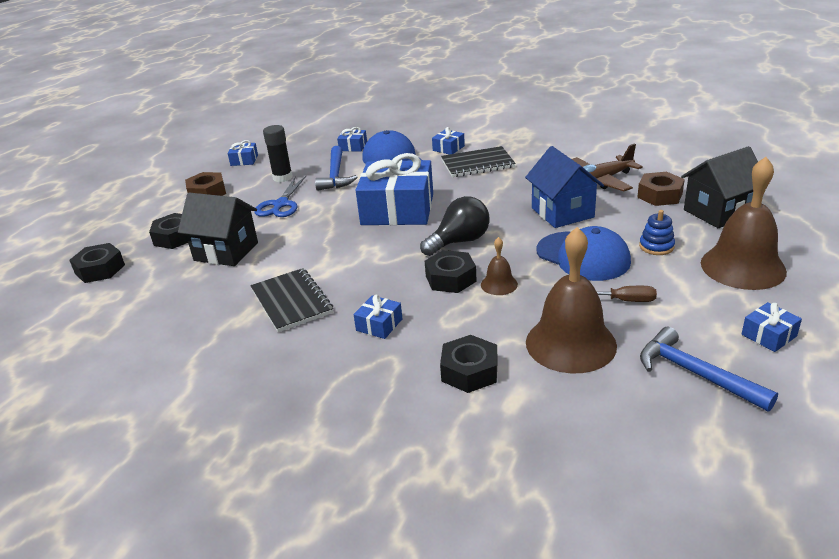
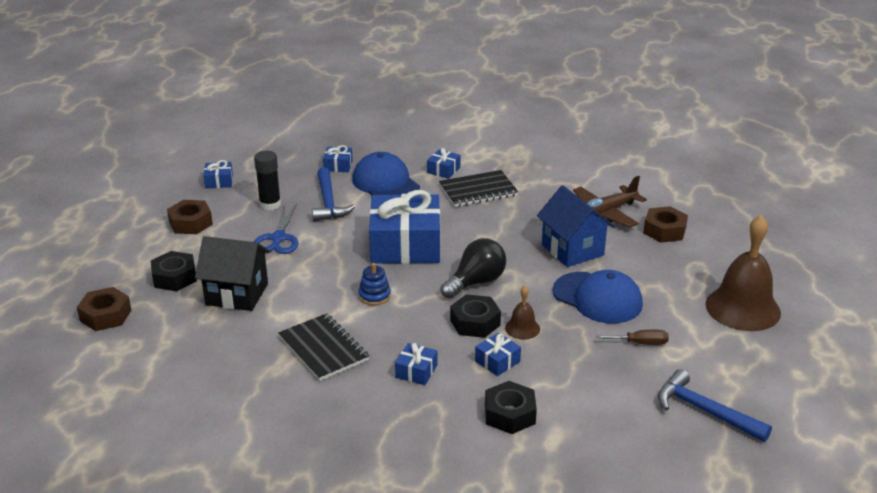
camera: 10 degrees left, 0 degrees up
(100, 269) = (105, 315): black nut -> brown nut
(570, 343) = (596, 386): brown bell -> none
(656, 246) = (664, 287): blue stacking toy -> blue stacking toy (374, 296)
(718, 212) = (719, 250): black house -> none
(769, 335) = (765, 374): blue gift -> blue gift (497, 361)

